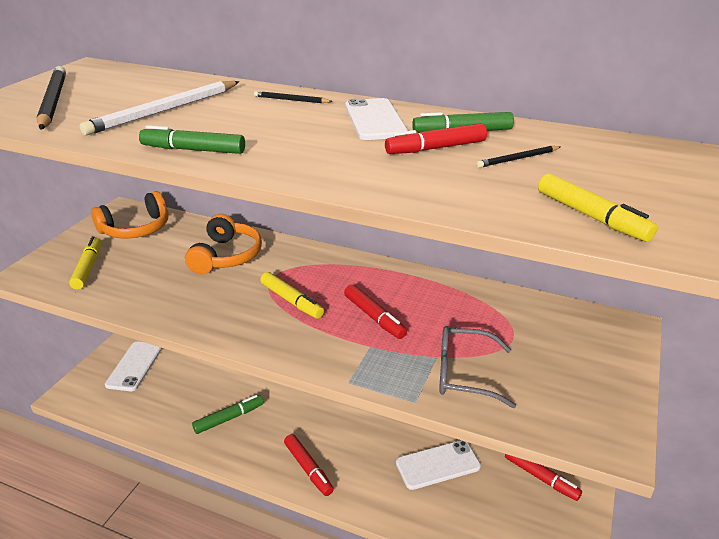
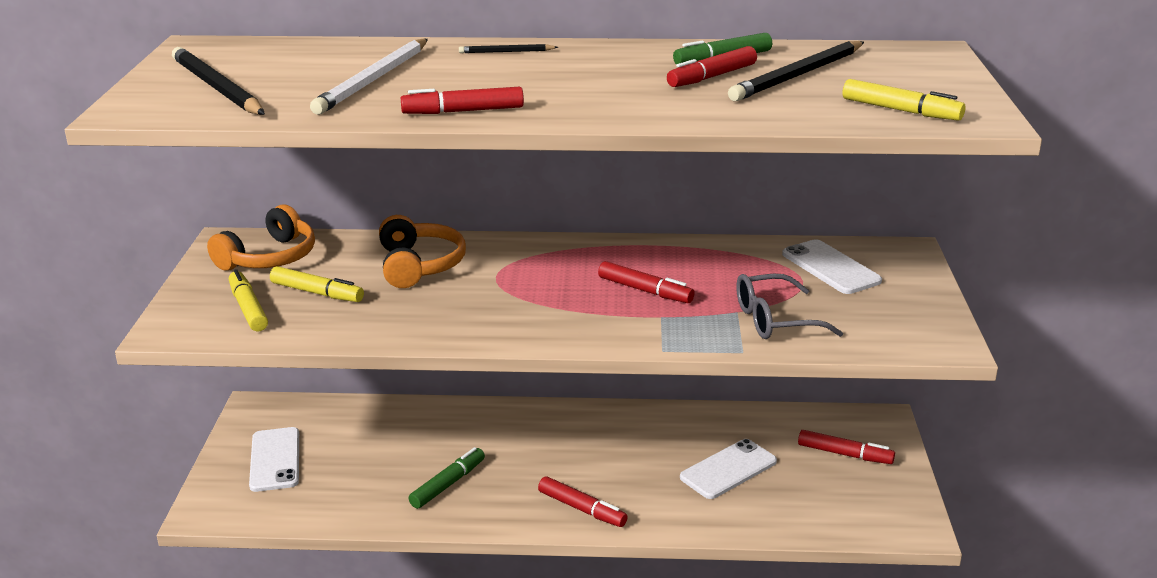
camera: 20 degrees left, 5 degrees down
(193, 150) = (463, 111): green marker -> red marker
(291, 301) = (539, 293): yellow marker -> yellow marker (317, 293)
(375, 120) = (622, 59): white phone -> white phone (830, 267)
(517, 159) = (798, 75): black pencil -> black pencil, size x2.12

